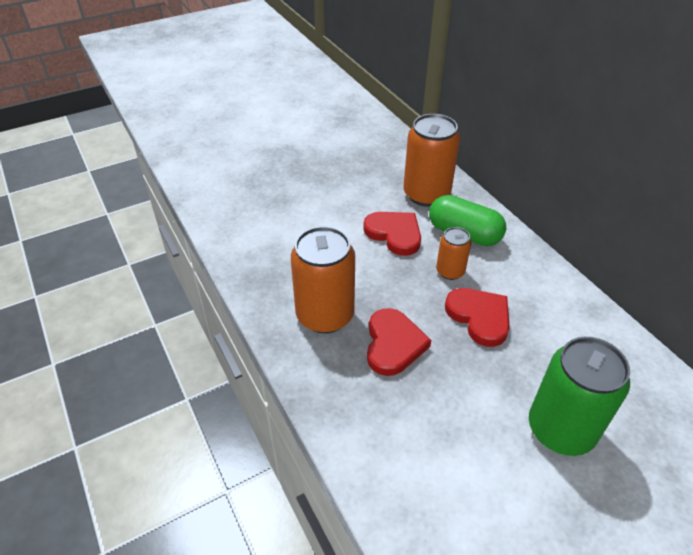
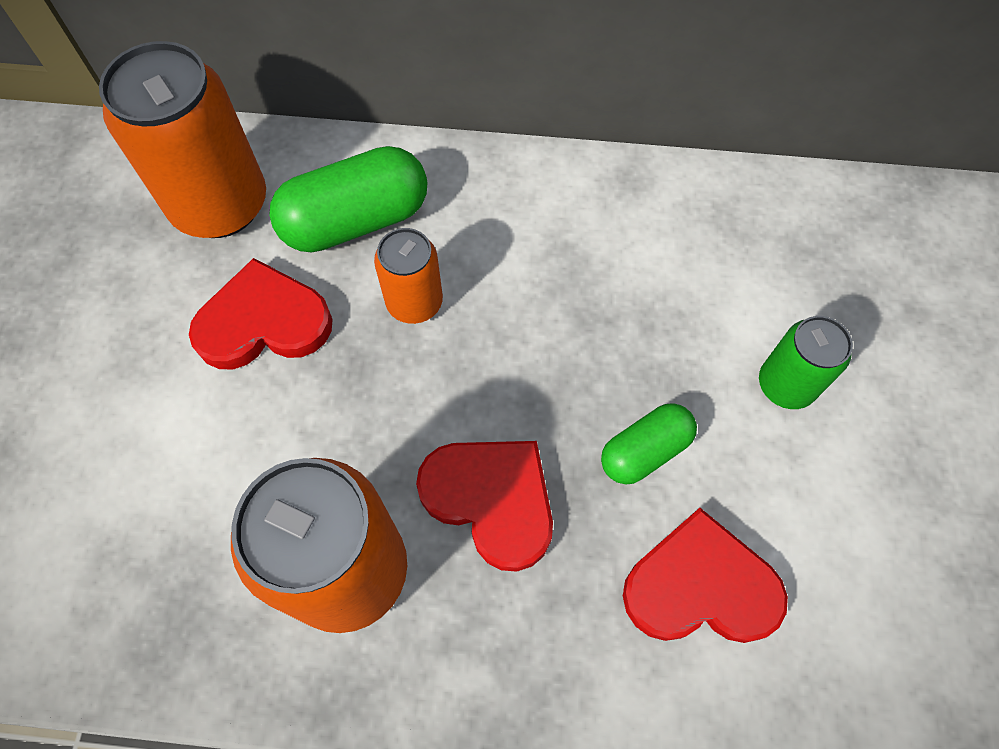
camera: 55 degrees left, 20 degrees up
(468, 387) = (645, 451): none -> green capsule
(479, 317) = (533, 333): red heart -> red heart (700, 586)
(560, 429) = (785, 385): green can -> green can, size x0.54

